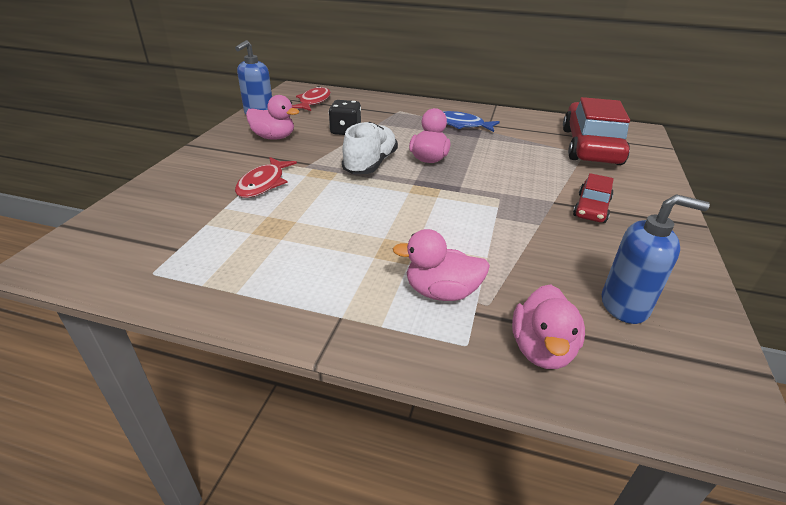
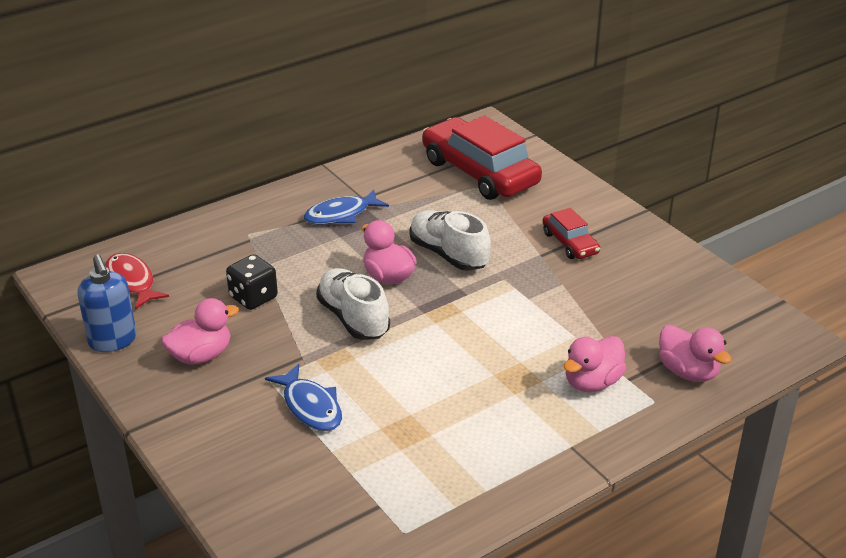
camera: 50 degrees left, 0 degrees up
(263, 184) = (310, 406): red fish -> blue fish
(487, 169) = (448, 254): none -> white shoe
(625, 306) = (685, 310): blue soap dispenser -> none

